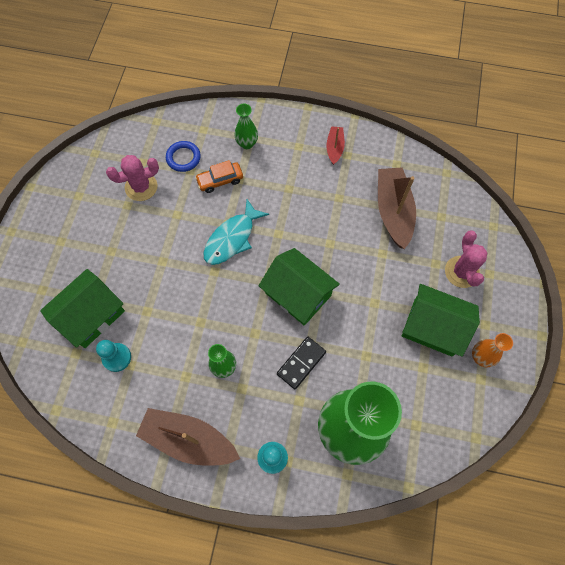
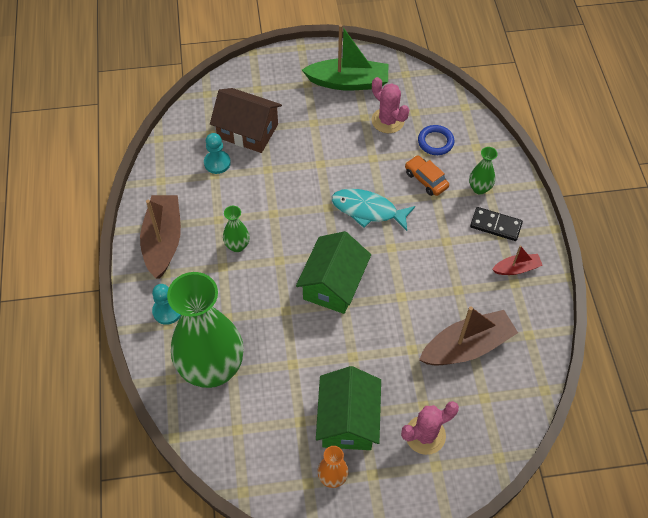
camera: 70 degrees right, 10 degrees down
(78, 204) = (348, 82): none -> green boat
(91, 315) = (247, 131): green house -> brown house
(301, 363) = (264, 308): black domino -> black domino (495, 225)

